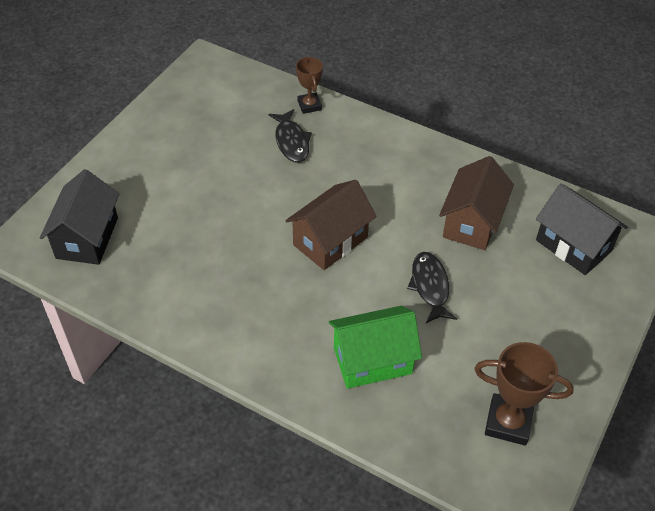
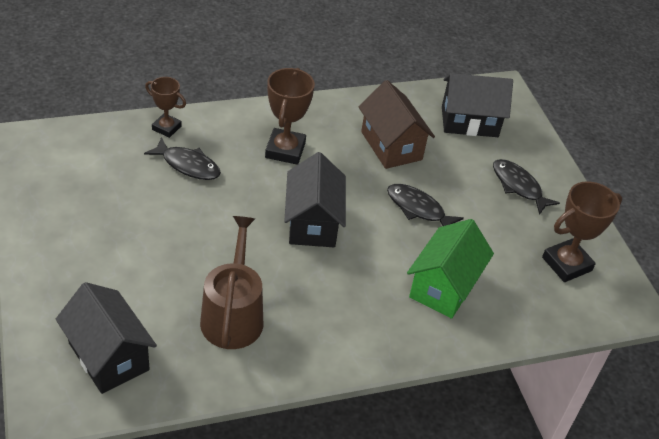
camera: 50 degrees left, 5 degrees down
(192, 267) = (233, 315): none -> brown watering can
(330, 241) = (313, 223): brown house -> black house
(378, 173) = (285, 150): none -> brown trophy
(549, 328) = (518, 186): none -> black fish

